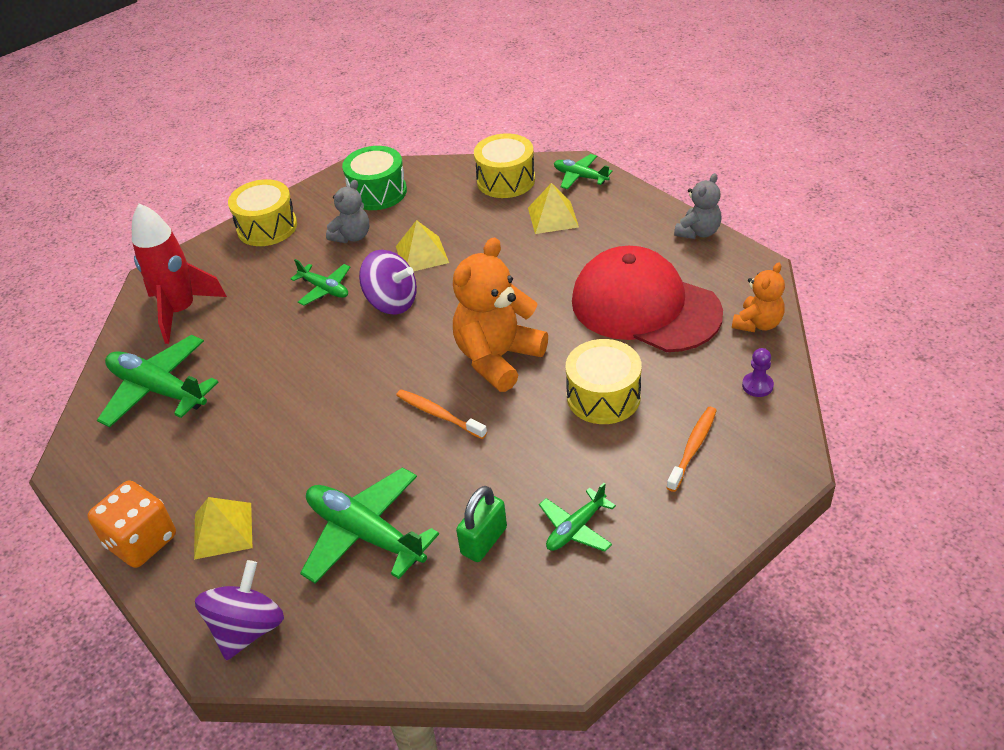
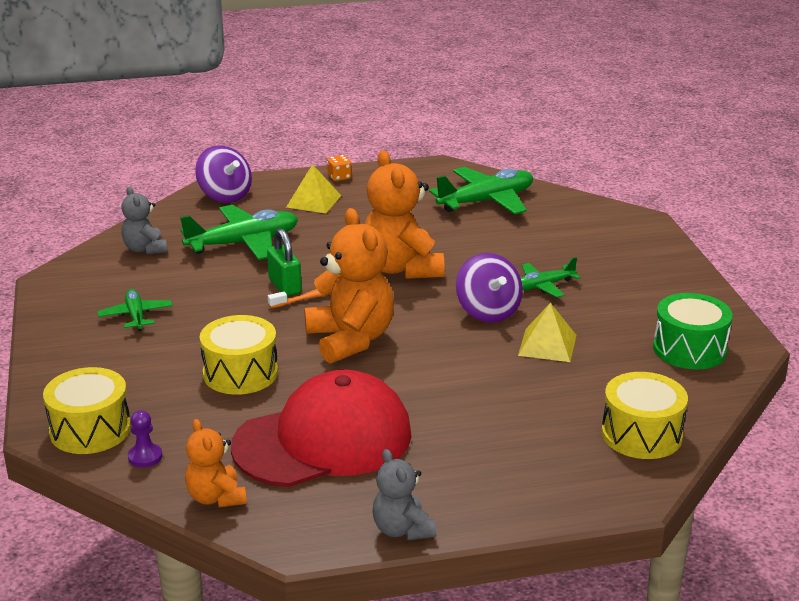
camera: 115 degrees right, 15 degrees down
(142, 541) = (339, 177): orange dice -> orange dice, size x0.49
(181, 311) = (580, 223): red rocket -> none
(267, 227) = (677, 279): yellow drum -> yellow drum (90, 430)
(347, 385) = (402, 268): none -> orange teddy bear
(352, 236) = (617, 317): grey teddy bear -> grey teddy bear (145, 249)
(392, 302) = (488, 312): purple spinning top -> purple spinning top turned 75 degrees counterclockwise
(484, 541) = (177, 280): green padlock -> green padlock (285, 286)
(553, 217) = (535, 440): yellow pyramid -> none
(580, 177) = (601, 489): green plane -> none
(693, 448) = (131, 393): orange toothbrush -> none

